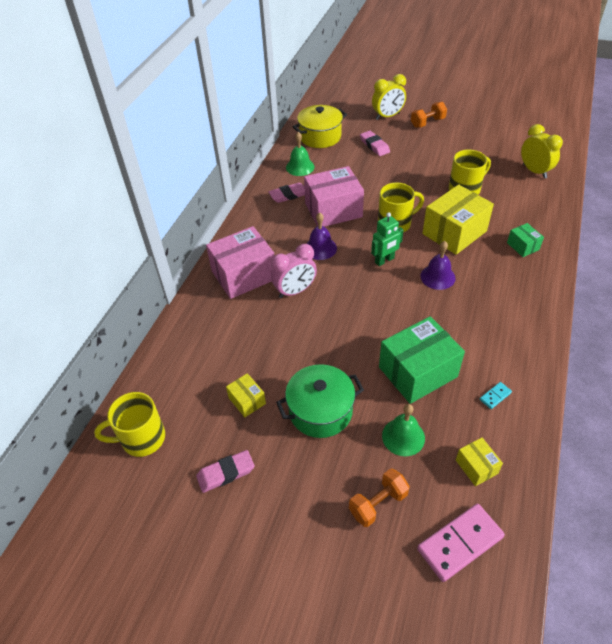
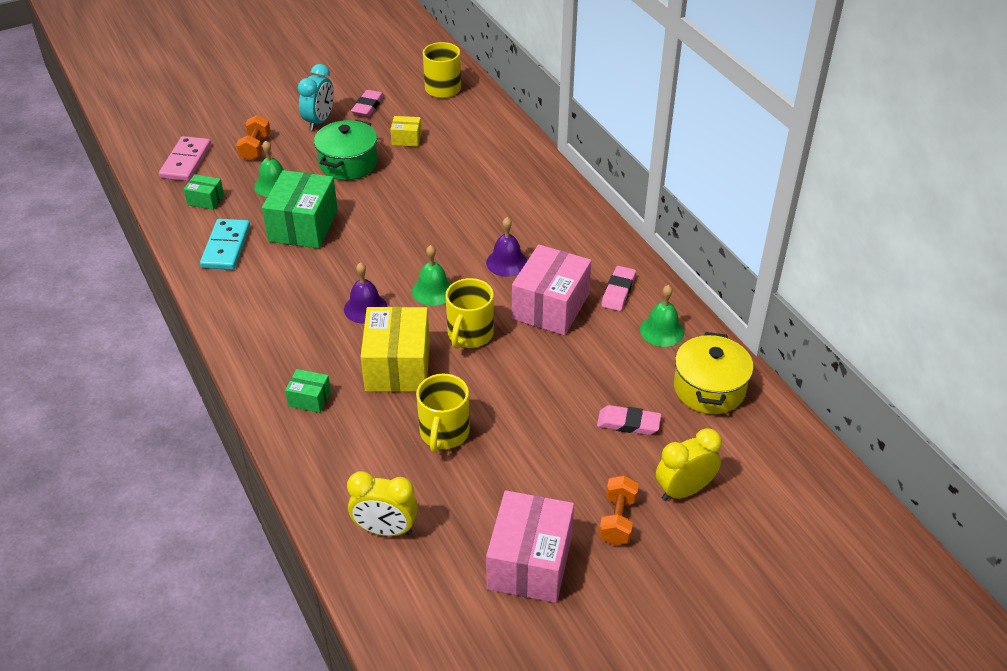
camera: 130 degrees right, 5 degrees down
(244, 275) = (536, 200): pink box -> pink box (529, 562)
(287, 490) = (319, 121): none -> turquoise clock
(295, 291) = (475, 216): pink clock -> none
(384, 260) = (433, 290): green robot -> green bell
(387, 116) = (684, 490): yellow clock -> yellow clock turned 45 degrees clockwise
(476, 467) = (206, 200): yellow box -> green box
(495, 396) = (226, 247): turquoise domino -> turquoise domino, size x2.20

